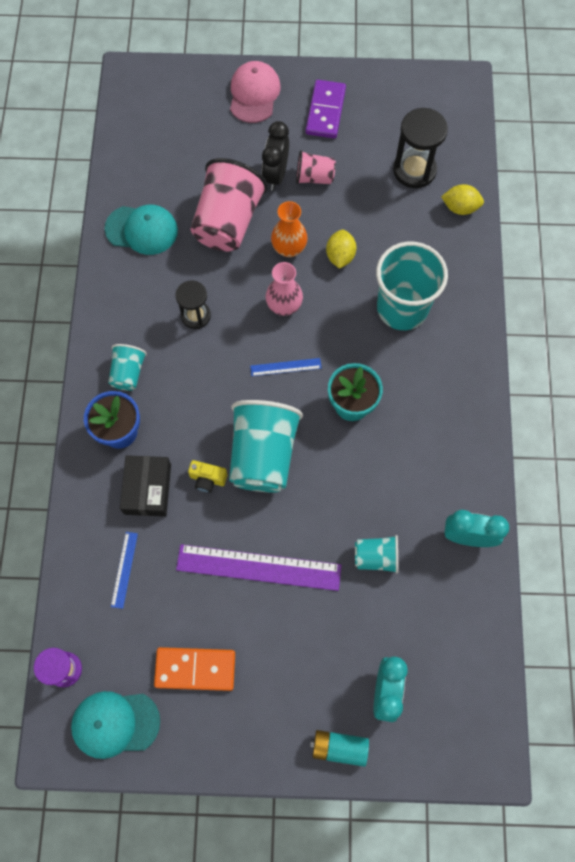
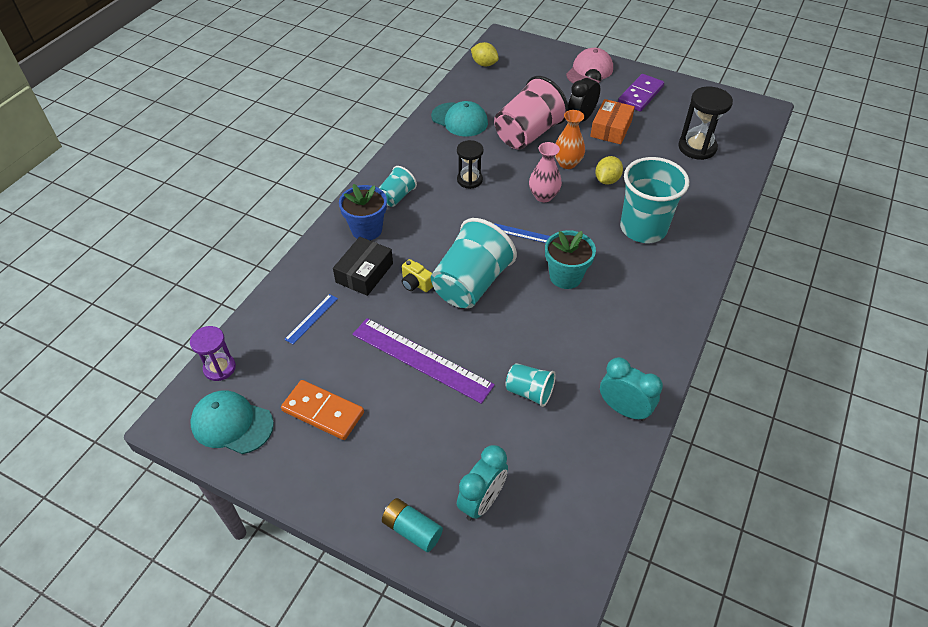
camera: 25 degrees right, 20 degrees down
(314, 177) = (611, 129): pink cup -> orange box
(460, 208) = (726, 181): yellow lemon -> yellow lemon (484, 64)

